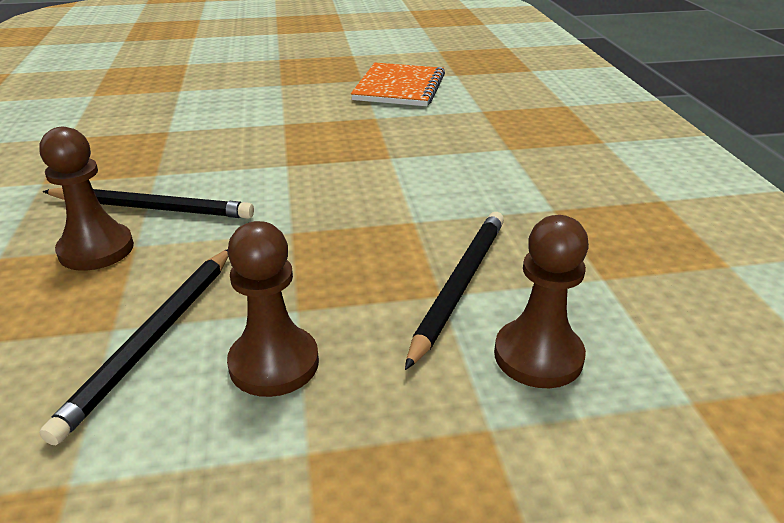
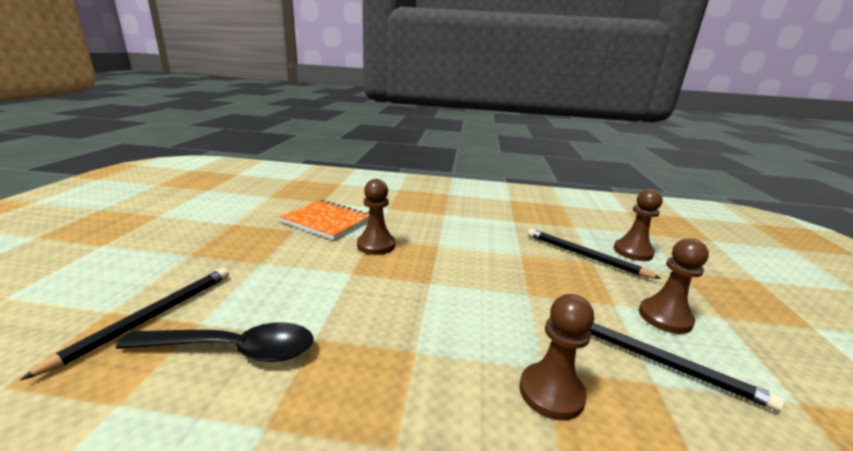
camera: 75 degrees left, 10 degrees down
(148, 108) = (233, 350): none -> black spoon
(151, 208) = (483, 356): black pencil -> black pencil (149, 318)
(358, 122) = (376, 245): none -> brown pawn

